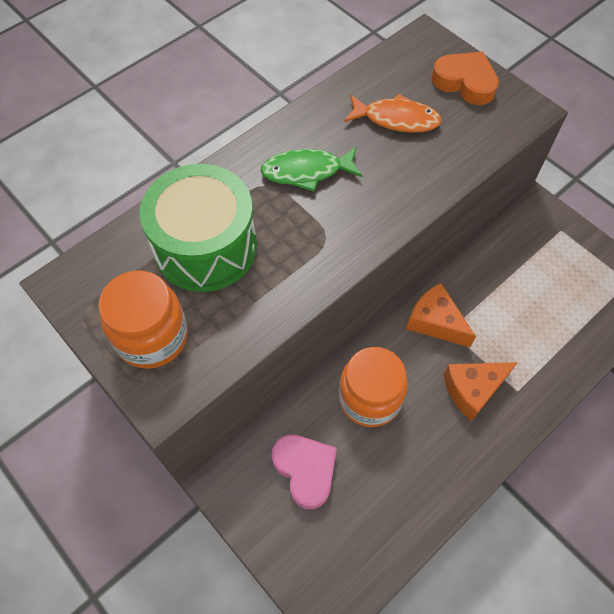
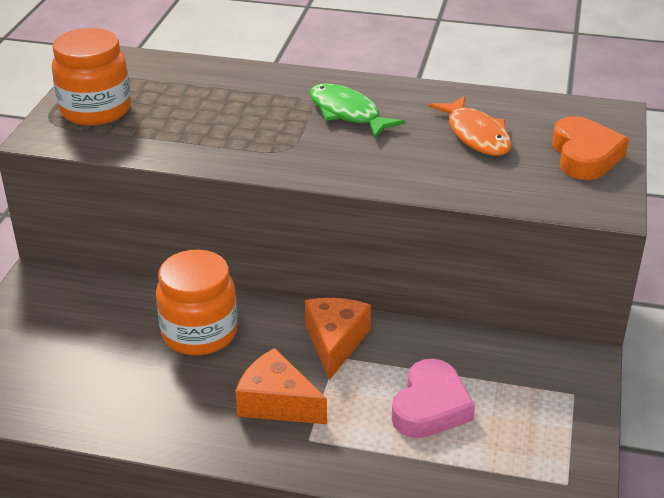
camera: 55 degrees right, 25 degrees down
(205, 247) = (208, 98): green drum -> none
(305, 470) = (86, 324): pink heart -> pink heart (430, 407)

